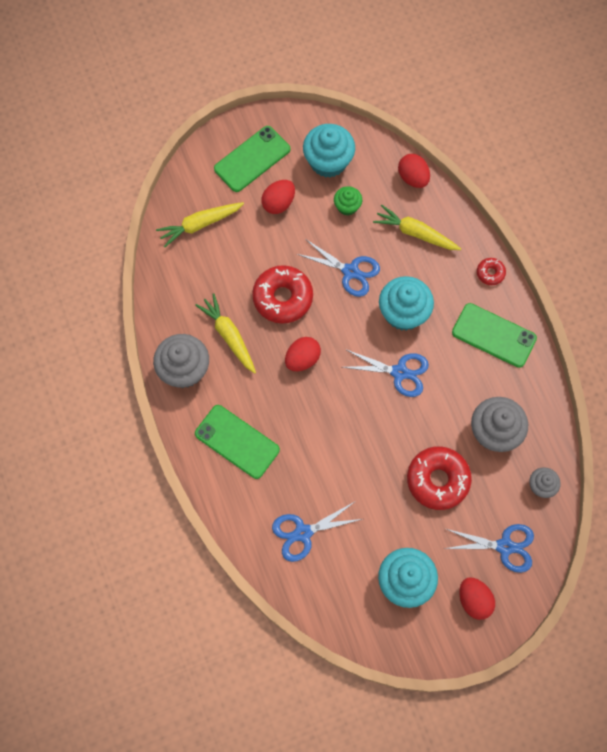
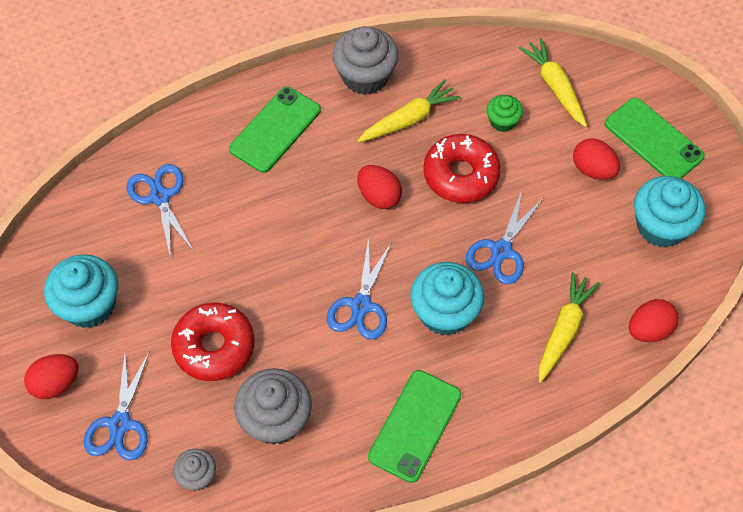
camera: 90 degrees right, 10 degrees down
(347, 206) = (596, 248): green cupcake -> green cupcake (502, 121)
(490, 273) = (509, 426): red donut -> none

